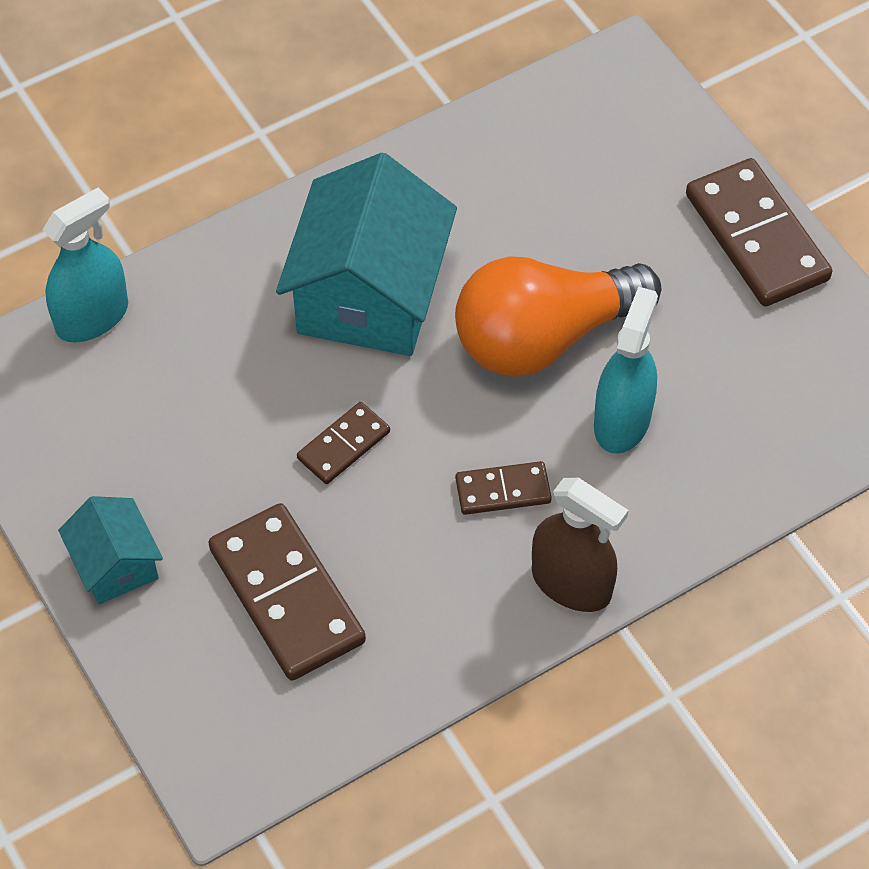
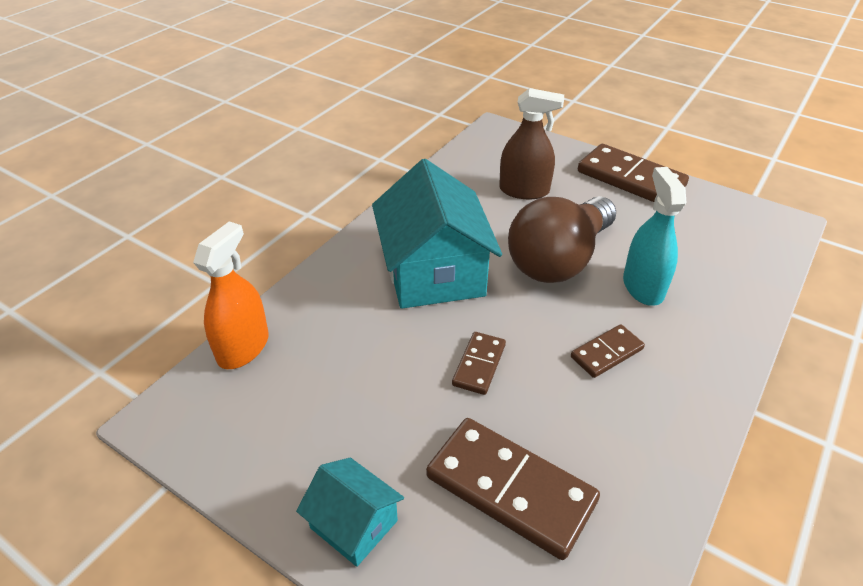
camera: 25 degrees left, 15 degrees down
(92, 317) = (243, 347): turquoise spray bottle -> orange spray bottle
(544, 337) = (559, 259): orange light bulb -> brown light bulb
(571, 583) = (700, 394): brown spray bottle -> brown spray bottle (524, 190)

